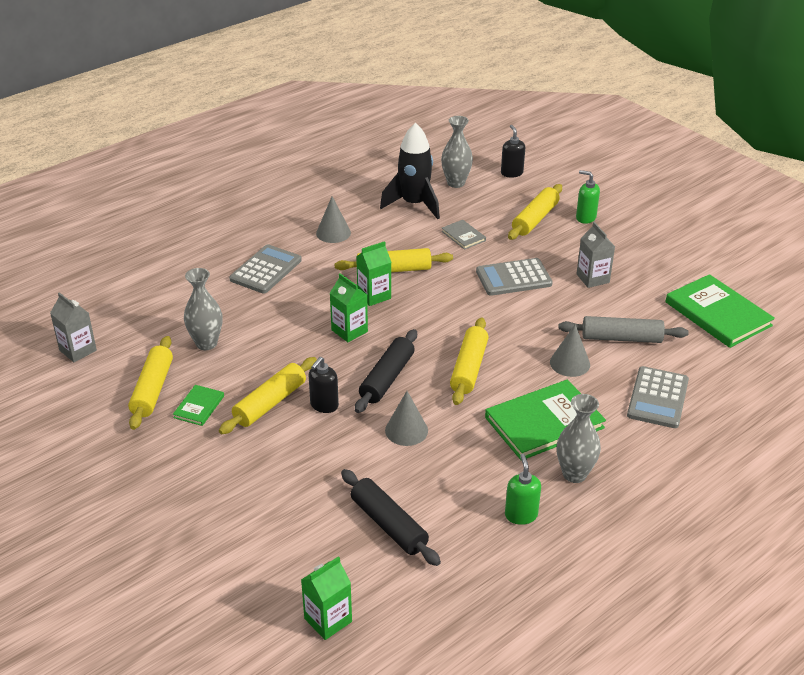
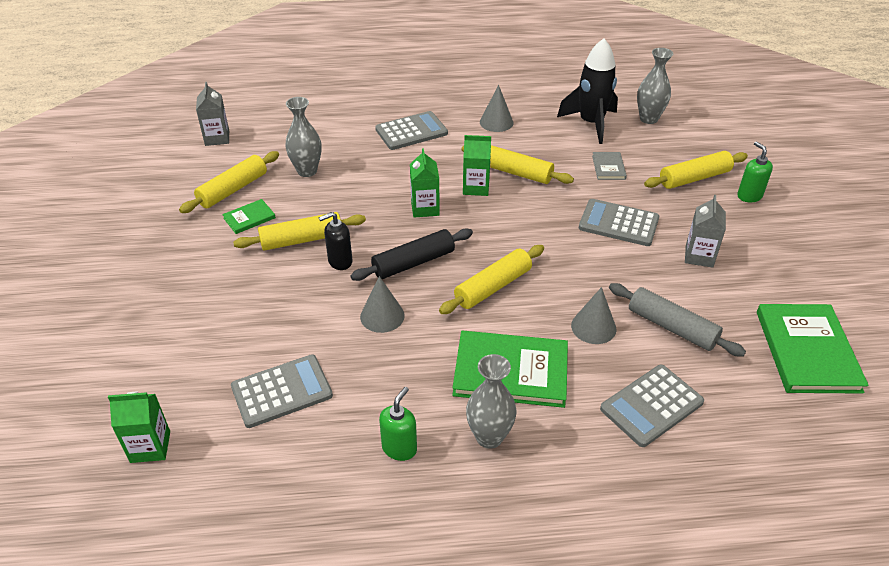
camera: 35 degrees right, 5 degrees up
(389, 524) = (282, 391): black rolling pin -> grey calculator
(511, 173) = (713, 128): black soap dispenser -> none

